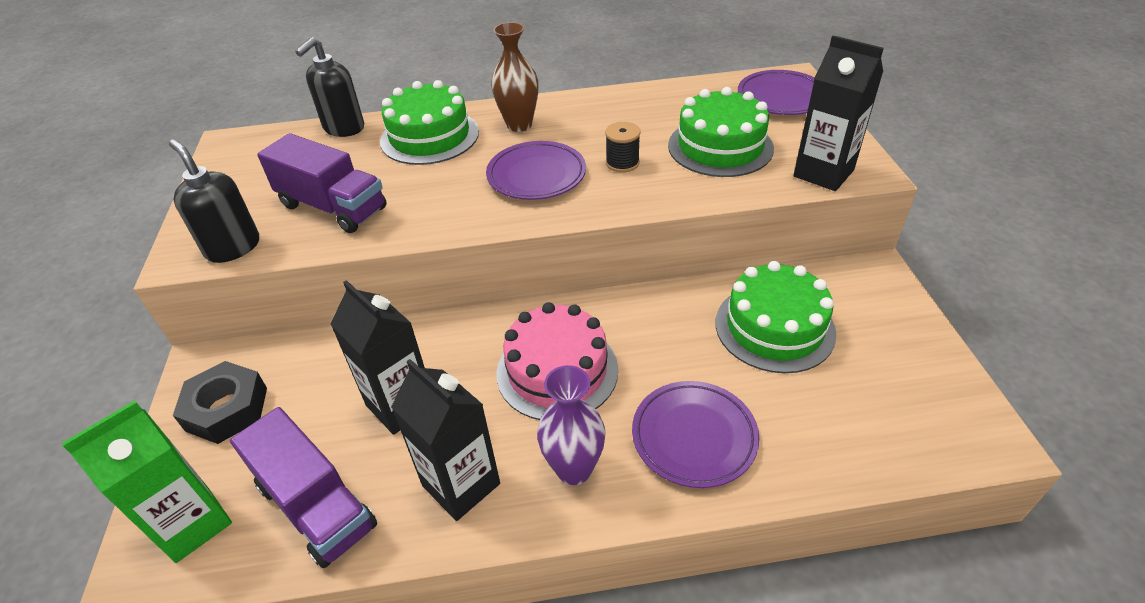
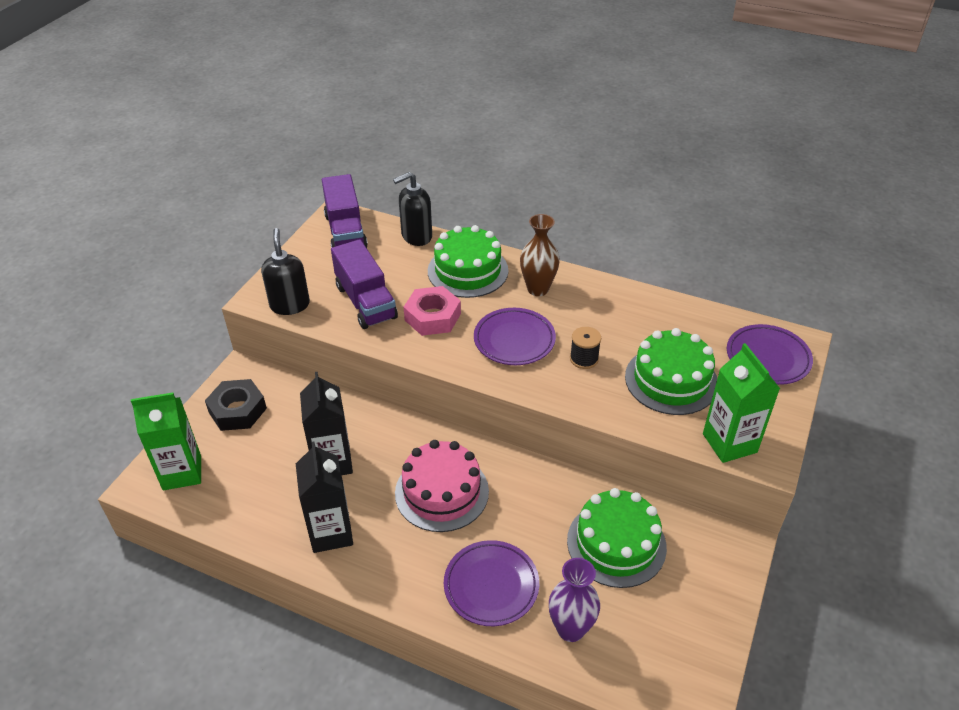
camera: 30 degrees right, 0 degrees up
(316, 506) = (247, 499): purple truck -> purple truck (345, 231)
(426, 190) = (432, 317): none -> pink nut
(574, 469) = (401, 562): purple vase -> purple vase (570, 629)
(823, 173) = (729, 443): black carton -> green carton

